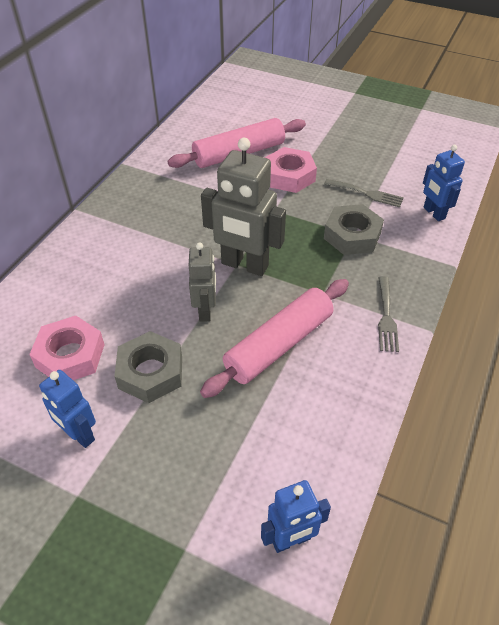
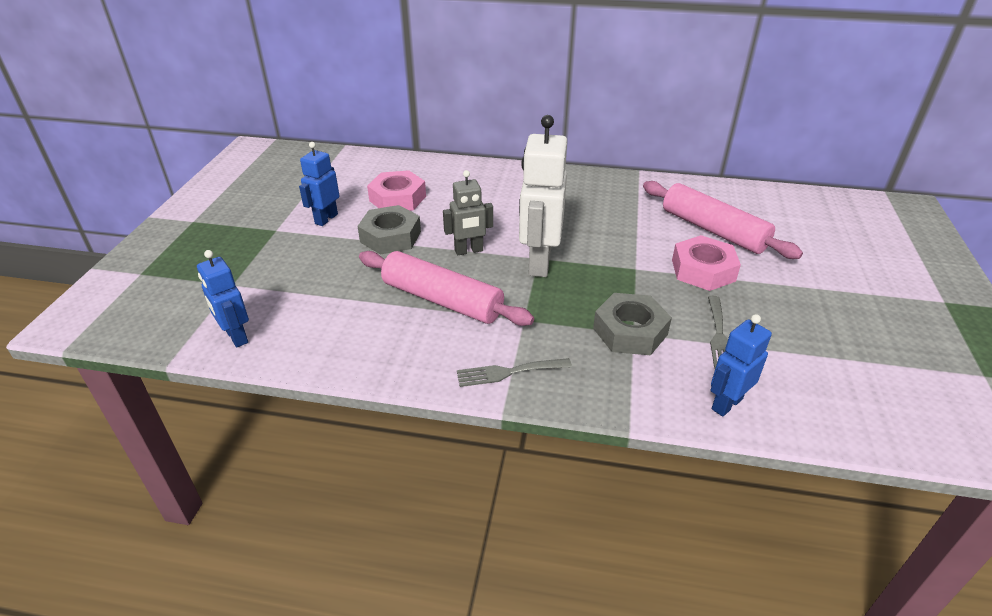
camera: 75 degrees right, 10 degrees down
(244, 265) = (539, 263): grey robot -> white robot

